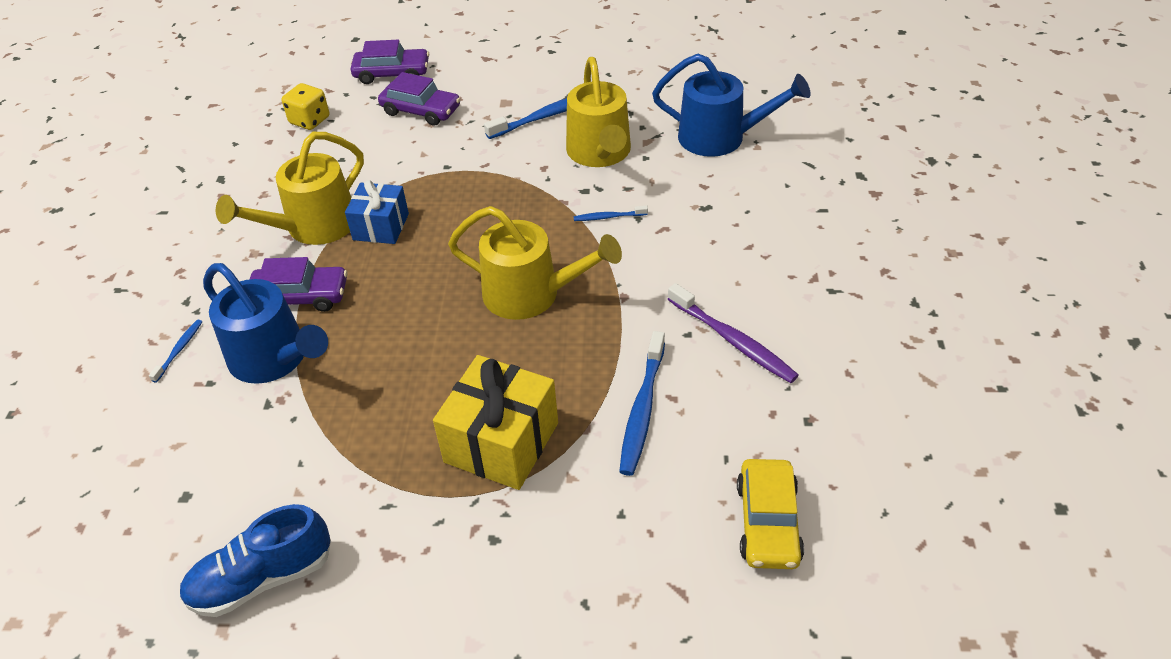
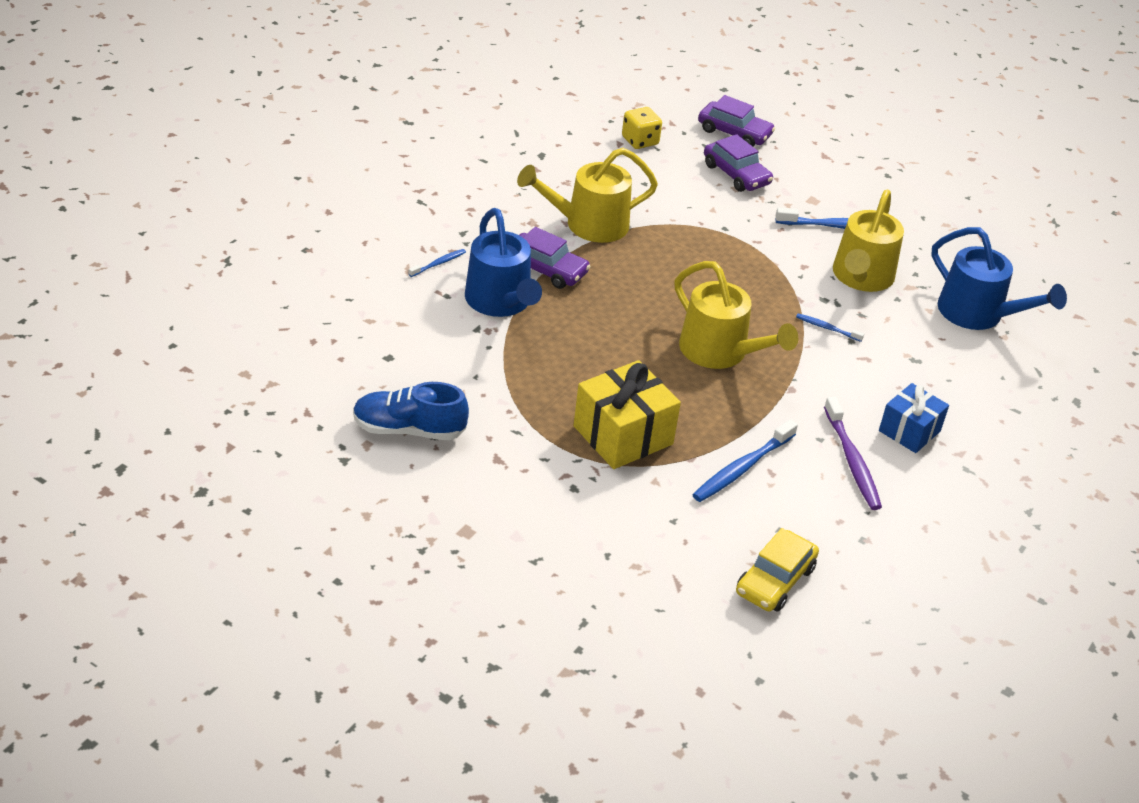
camera: 25 degrees right, 5 degrees down
(381, 227) = (640, 249): blue gift -> blue gift (909, 431)

